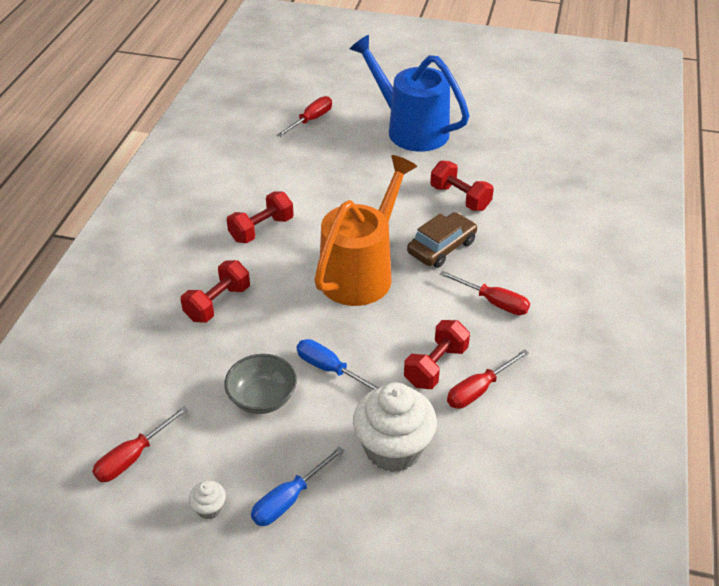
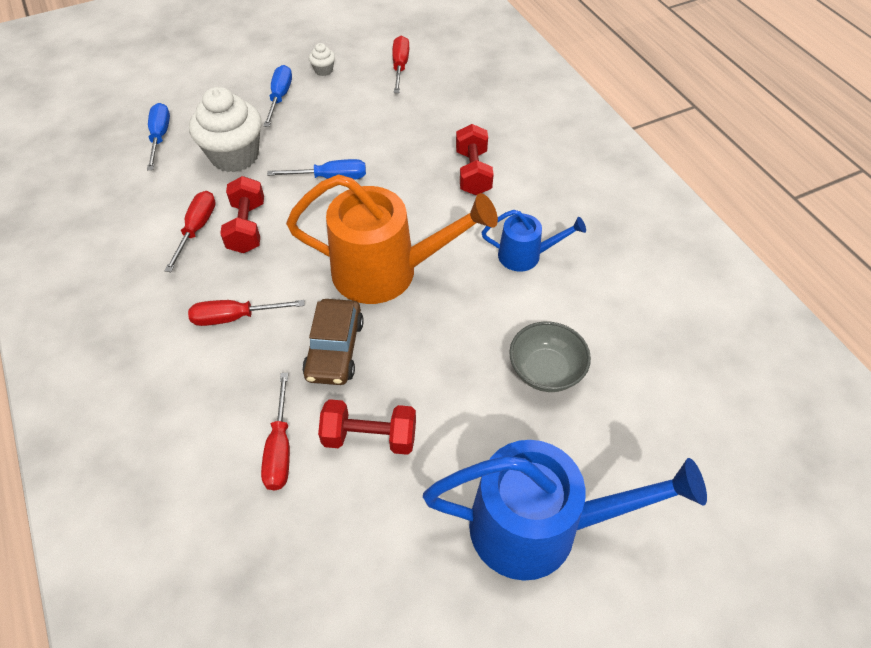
camera: 140 degrees right, 10 degrees up
(261, 229) = (526, 255): red dumbbell -> blue watering can
(262, 398) = (359, 134): grey bowl -> grey bowl (546, 370)
(311, 120) = (673, 444): red screwdriver -> red screwdriver (280, 448)
(362, 271) = (388, 271): orange watering can -> orange watering can turned 75 degrees counterclockwise
(451, 527) = (160, 137): none -> blue screwdriver

